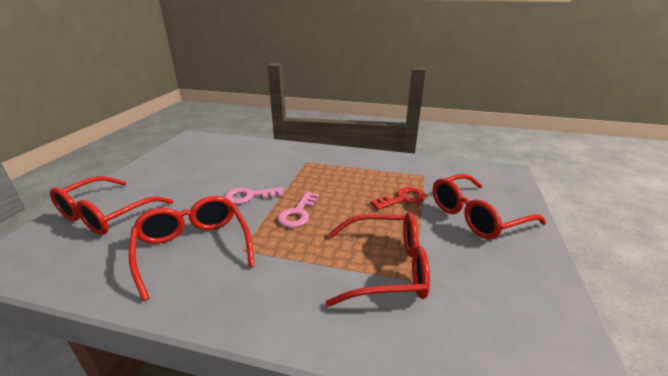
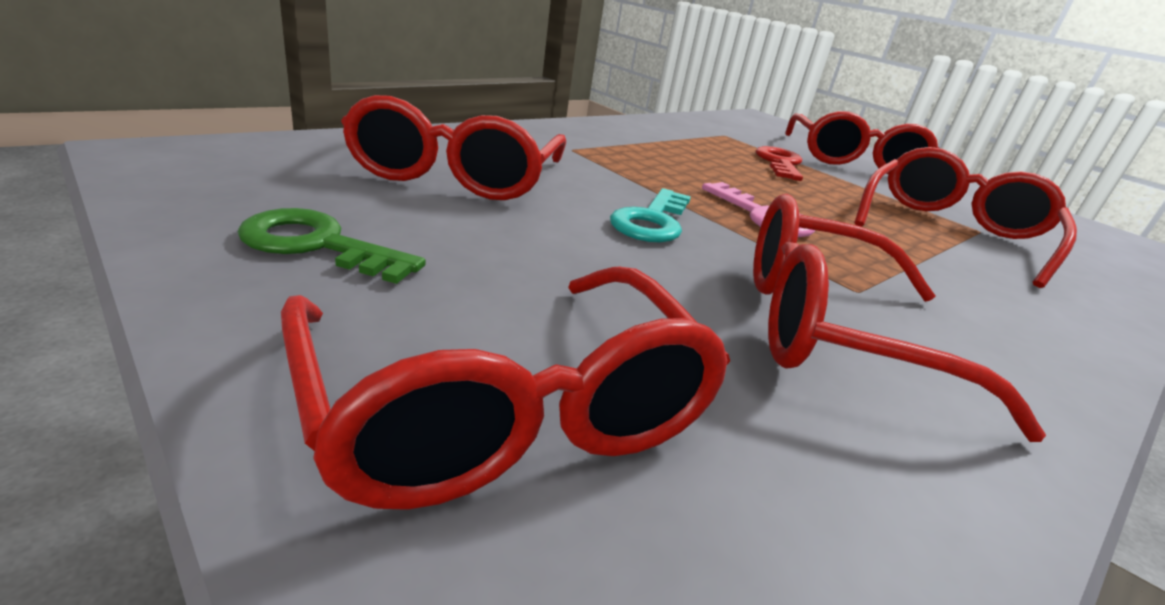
camera: 60 degrees left, 0 degrees up
(162, 170) = (318, 245): none -> green key
(237, 161) = (456, 175): none -> red glasses
(249, 196) = (652, 221): pink key -> turquoise key

